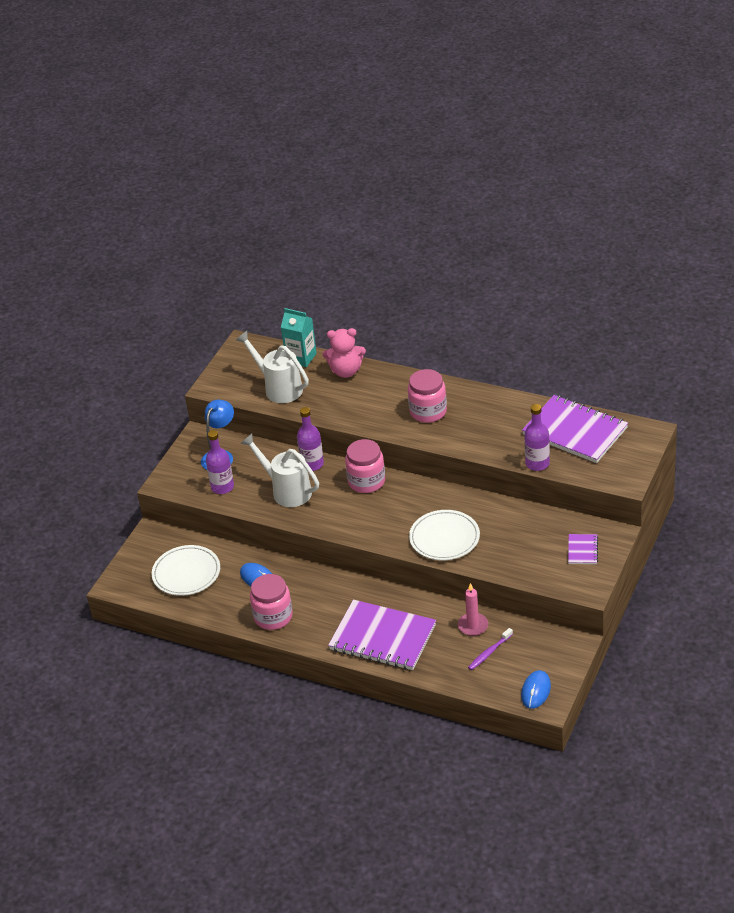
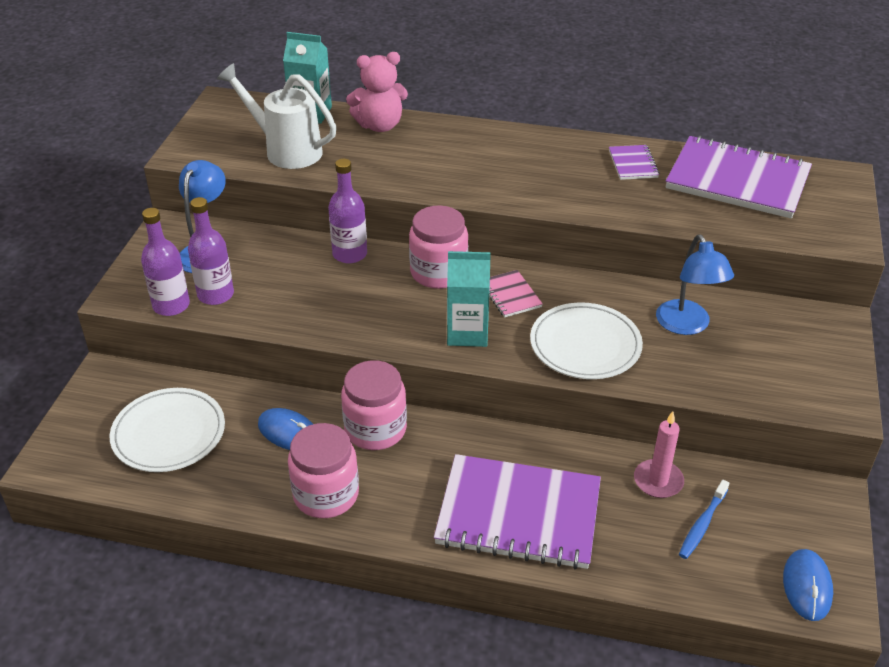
camera: 15 degrees left, 0 degrees up
(287, 491) = (319, 293): white watering can -> none
(373, 524) = (467, 333): none -> turquoise carton
(408, 501) = (510, 295): none -> pink notebook
(428, 411) = (515, 168): pink jar -> pink jar (375, 429)
(489, 652) = (702, 524): purple toothbrush -> blue toothbrush
(514, 530) = (687, 325): none -> blue lamp
(537, 463) = (704, 225): purple bottle -> purple bottle (171, 305)
(582, 550) = (803, 347): purple notebook -> purple notebook (633, 164)

